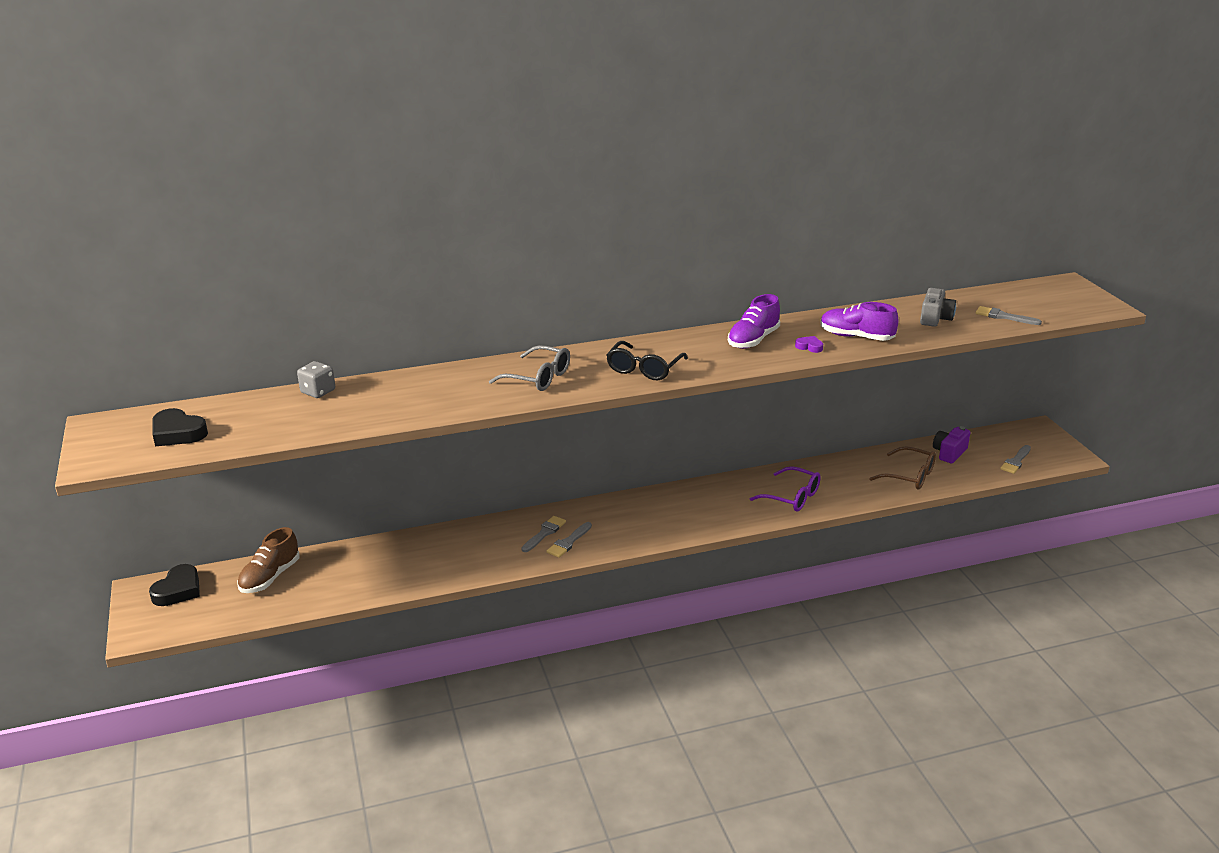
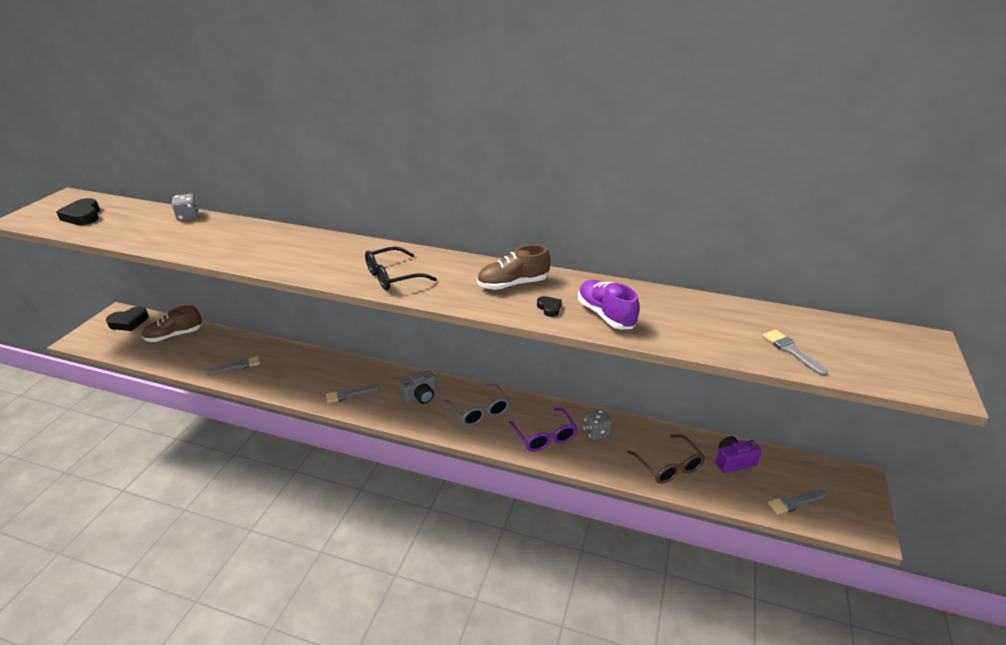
camera: 35 degrees right, 5 degrees up
(538, 378) = (316, 256): grey glasses -> grey glasses (479, 411)
(544, 533) = (344, 380): grey brush -> grey brush (237, 366)
(753, 340) = (513, 284): purple shoe -> brown shoe
(809, 347) = (549, 308): purple heart -> black heart
(828, 477) = (596, 432): none -> grey dice
(935, 318) = (711, 325): grey camera -> grey camera (420, 396)

